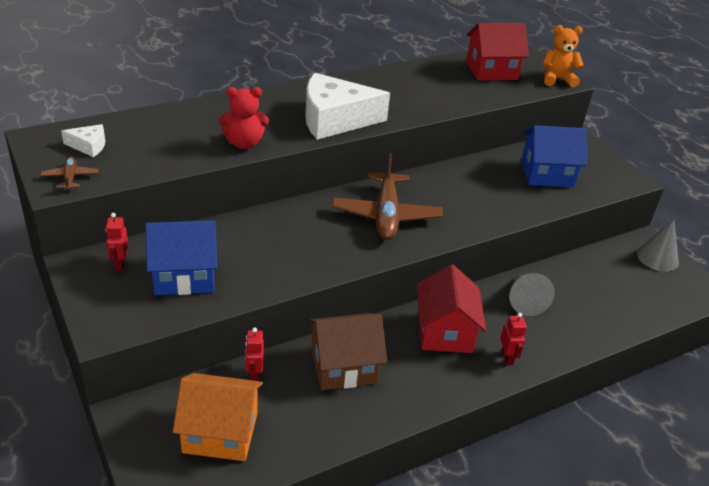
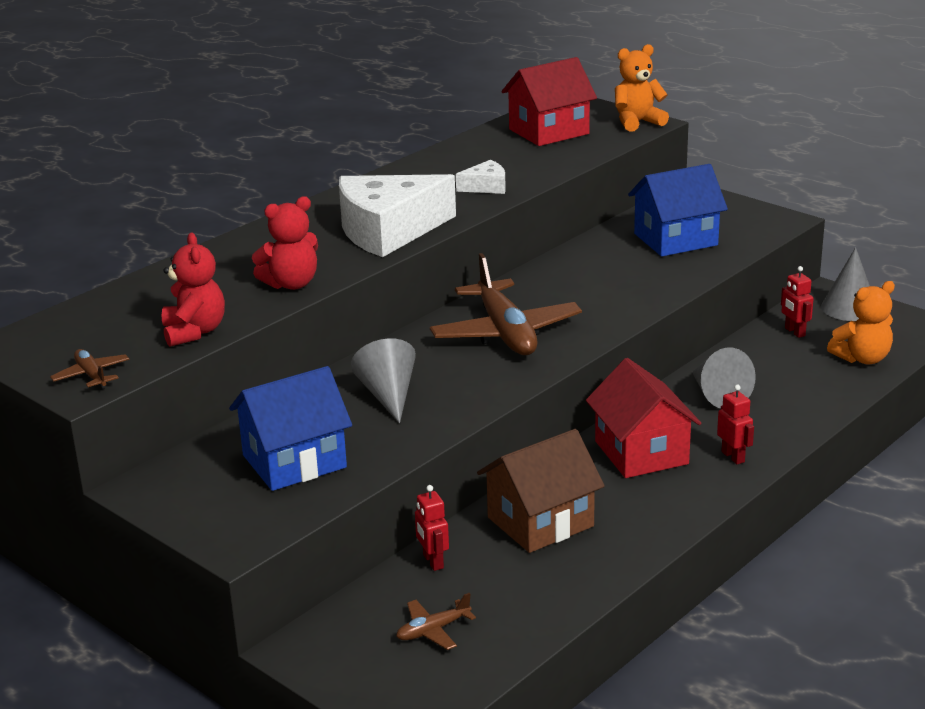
camera: 15 degrees left, 10 degrees down
(89, 146) = (84, 337): white cheese -> white cheese (486, 187)
(120, 264) = (197, 472): red robot -> red robot (794, 332)
(157, 163) = (194, 332): none -> red teddy bear
(220, 433) = (433, 630): orange house -> brown plane
(278, 242) = (388, 395): none -> grey cone
(645, 303) = (862, 358): none -> orange teddy bear

